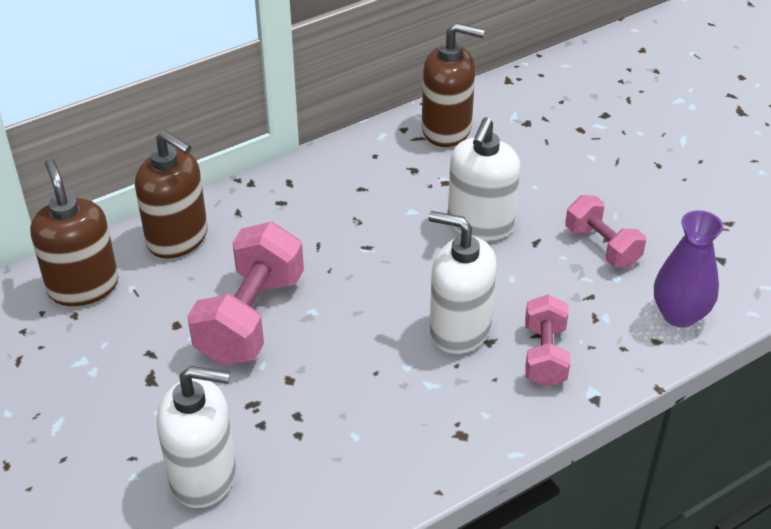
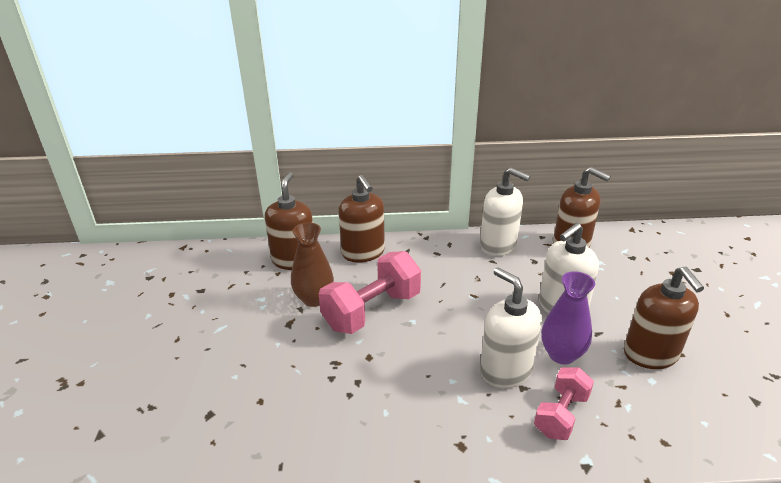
camera: 30 degrees right, 10 degrees down
(159, 332) = (314, 299): none -> brown vase
(204, 476) = (273, 395): white soap dispenser -> white soap dispenser (498, 246)
(602, 246) = (650, 354): pink dumbbell -> brown soap dispenser
(679, 314) = (696, 430): purple vase -> purple vase (561, 354)

